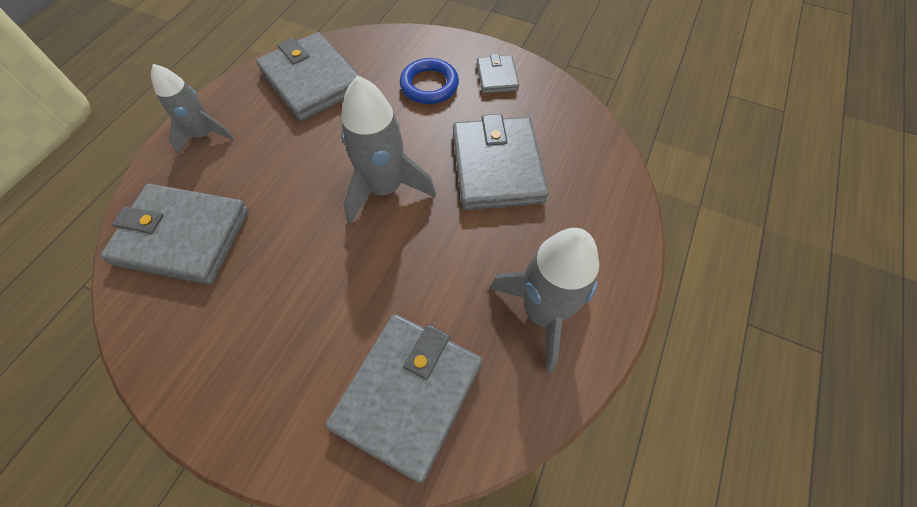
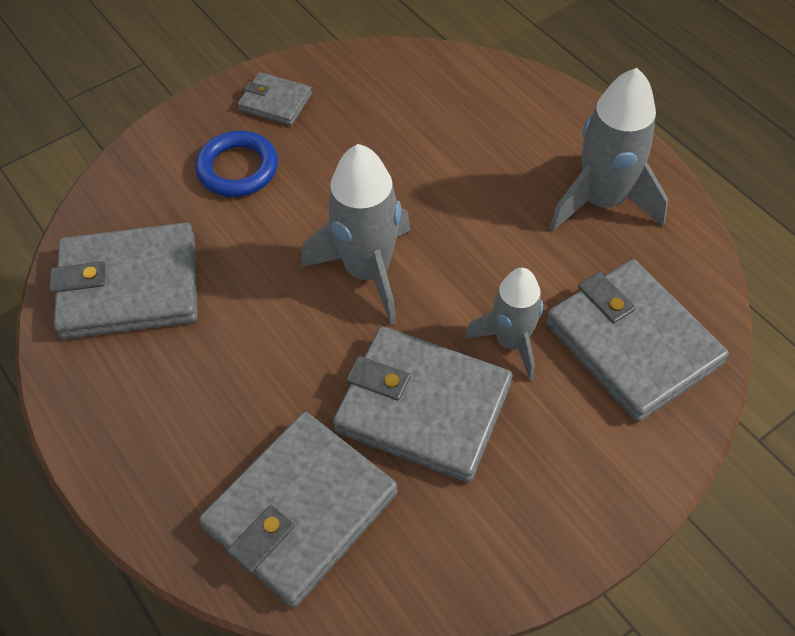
camera: 60 degrees left, 5 degrees down
(204, 135) = (133, 444): grey rocket -> grey rocket (511, 342)
(497, 167) = (407, 159): grey wallet -> grey wallet (423, 407)

